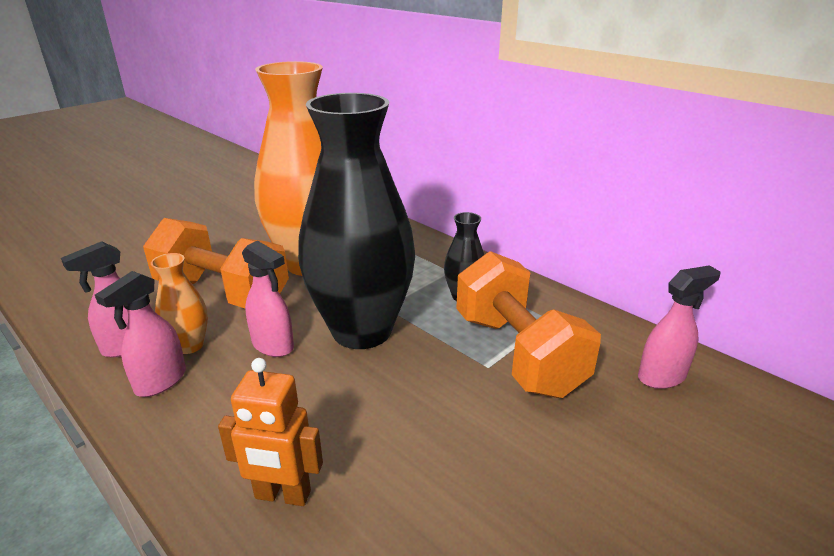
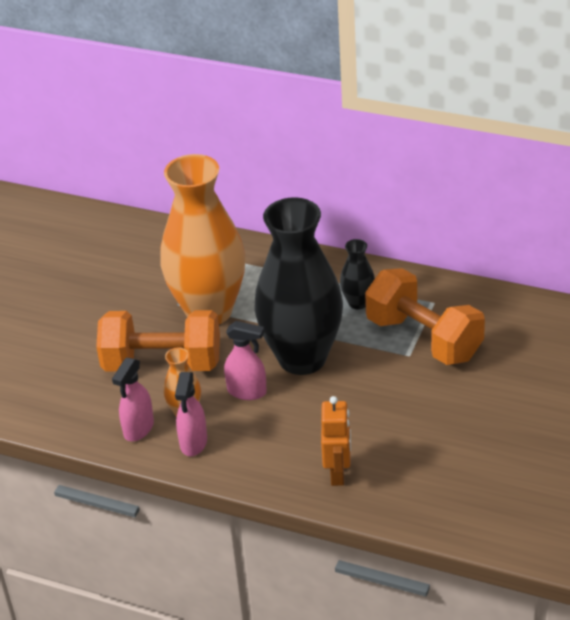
camera: 20 degrees left, 10 degrees up
(282, 495) = (338, 473): orange robot -> orange robot turned 75 degrees counterclockwise
(662, 376) = (524, 324): pink spray bottle -> none

